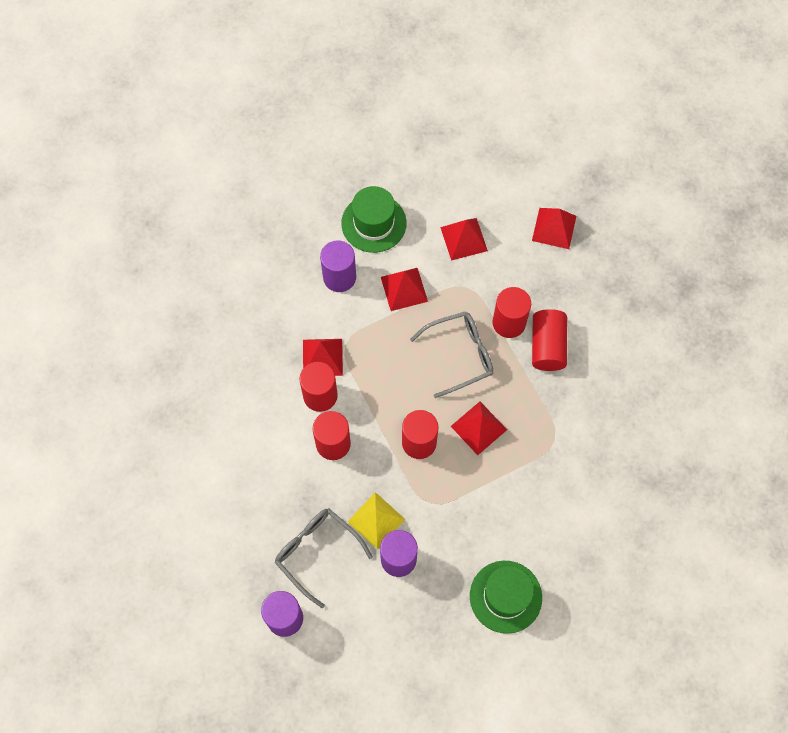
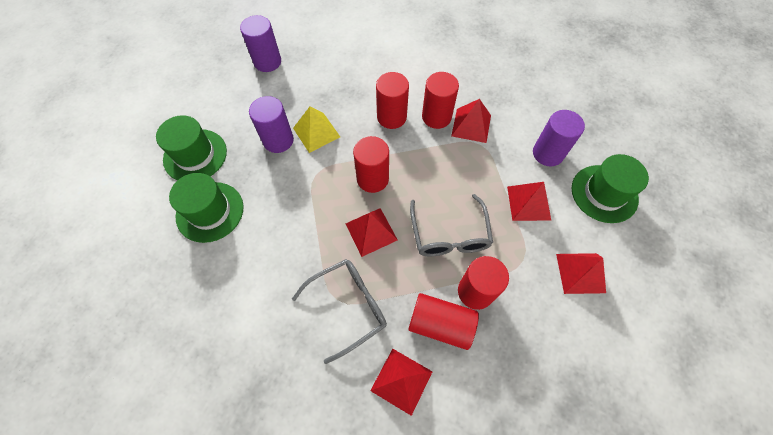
camera: 105 degrees right, 5 degrees down
(317, 552) = (307, 89): grey glasses -> grey glasses (348, 306)
(444, 645) = (195, 155): none -> green hat
(554, 228) = (588, 379): red pyramid -> red pyramid (401, 381)

